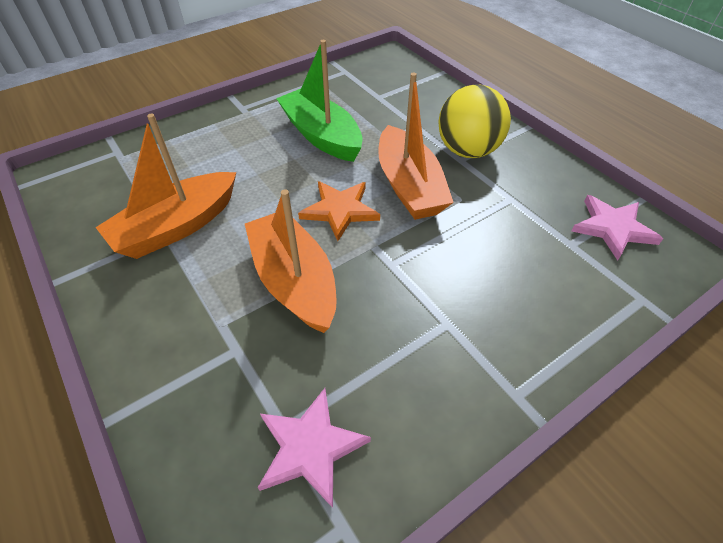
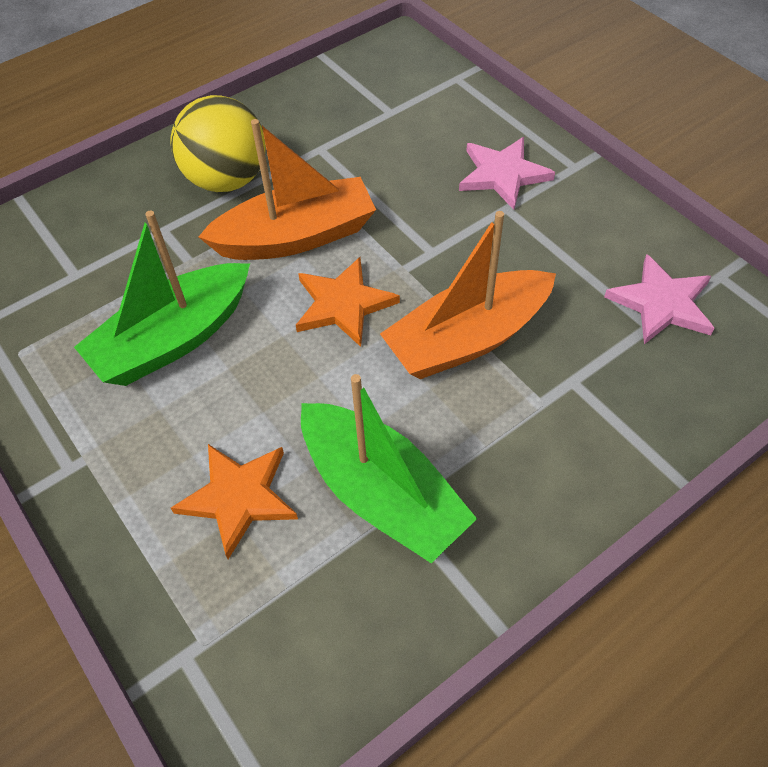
camera: 90 degrees left, 5 degrees up
(177, 226) = (382, 494): orange boat -> green boat
(199, 166) = (239, 497): none -> orange star
(612, 228) = (366, 81): pink star -> pink star (503, 175)

